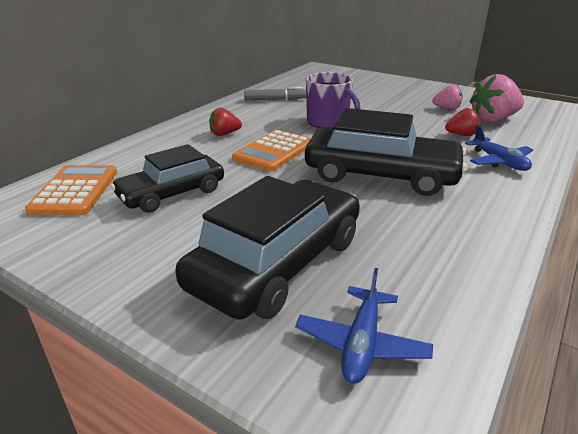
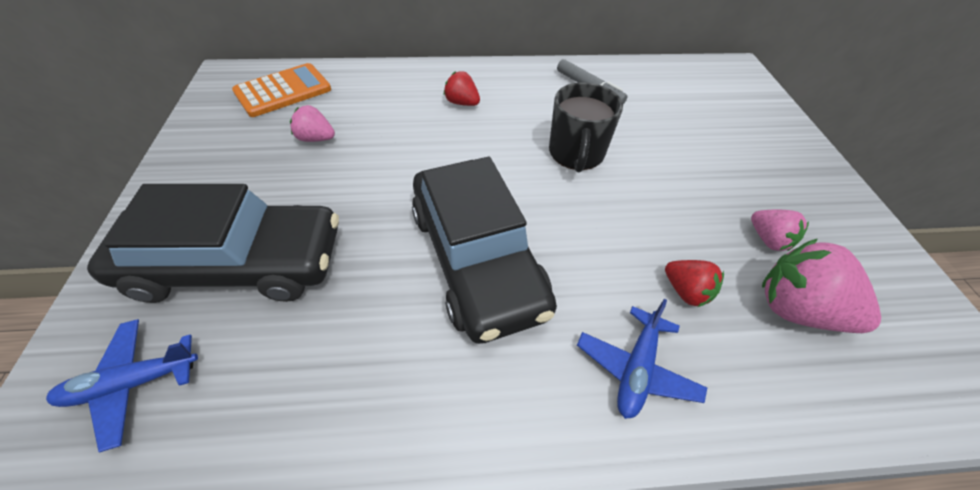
camera: 50 degrees right, 20 degrees up
(172, 193) = (316, 138): black car -> pink strawberry
(274, 151) = (455, 153): orange calculator -> none
(328, 122) = (576, 154): purple mug -> black mug

